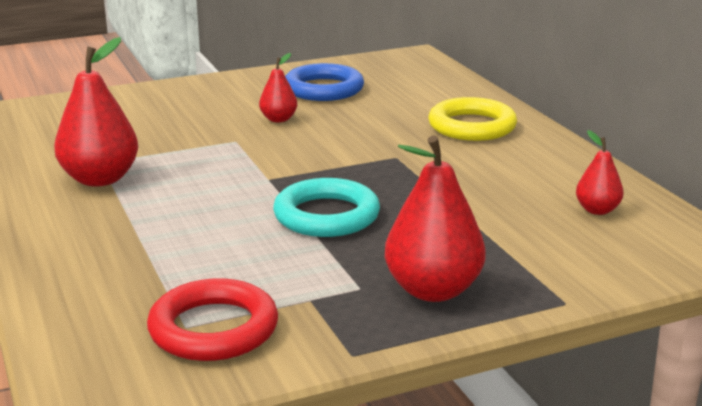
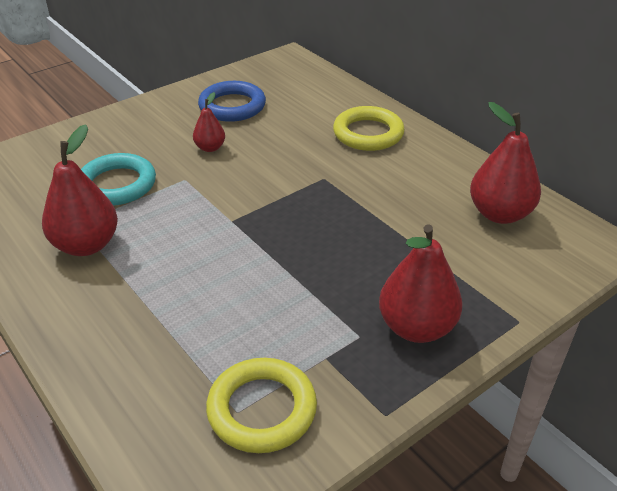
camera: 15 degrees left, 15 degrees up
(213, 329) = (262, 409): red ring -> yellow ring
(326, 215) = (297, 256): turquoise ring -> turquoise ring (117, 184)
(597, 210) = (499, 214): red pear -> red pear, size x1.86

